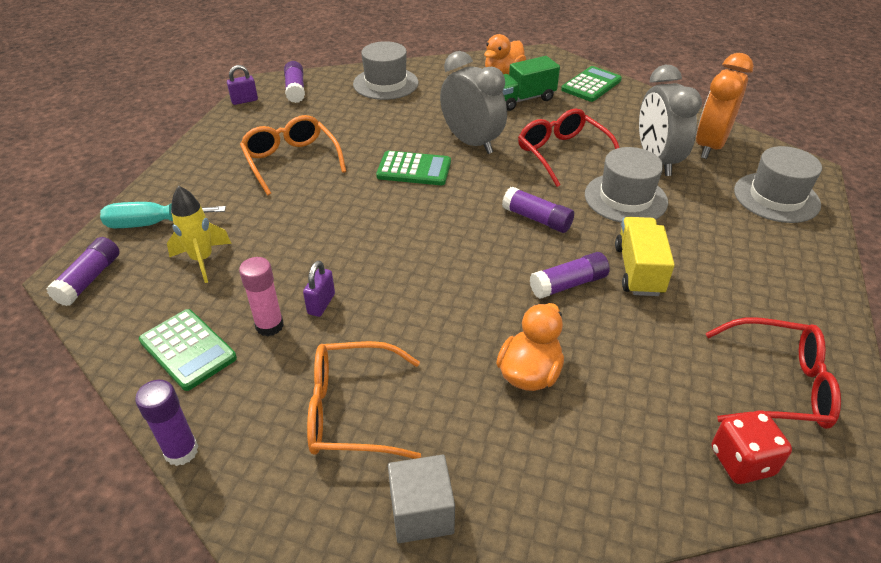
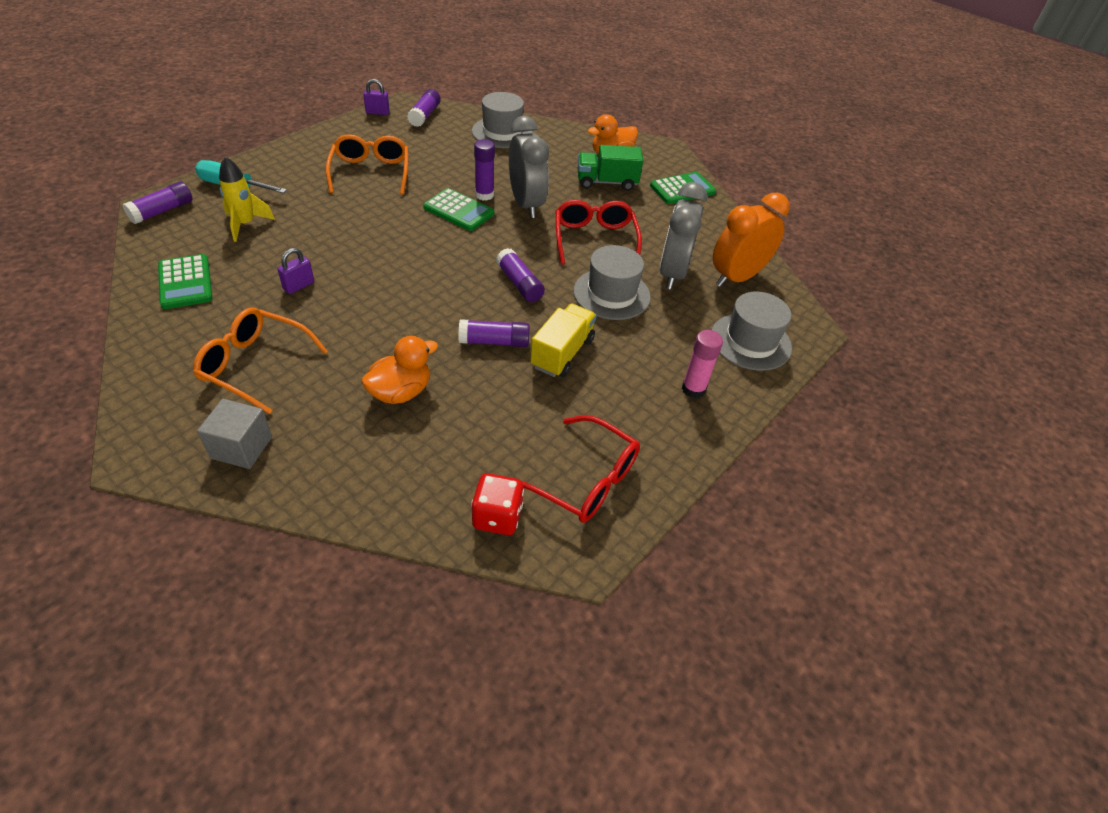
camera: 20 degrees right, 5 degrees up
(181, 451) = (129, 345): purple glue stick -> purple glue stick (484, 195)
(269, 326) = (251, 287): pink glue stick -> pink glue stick (693, 389)

